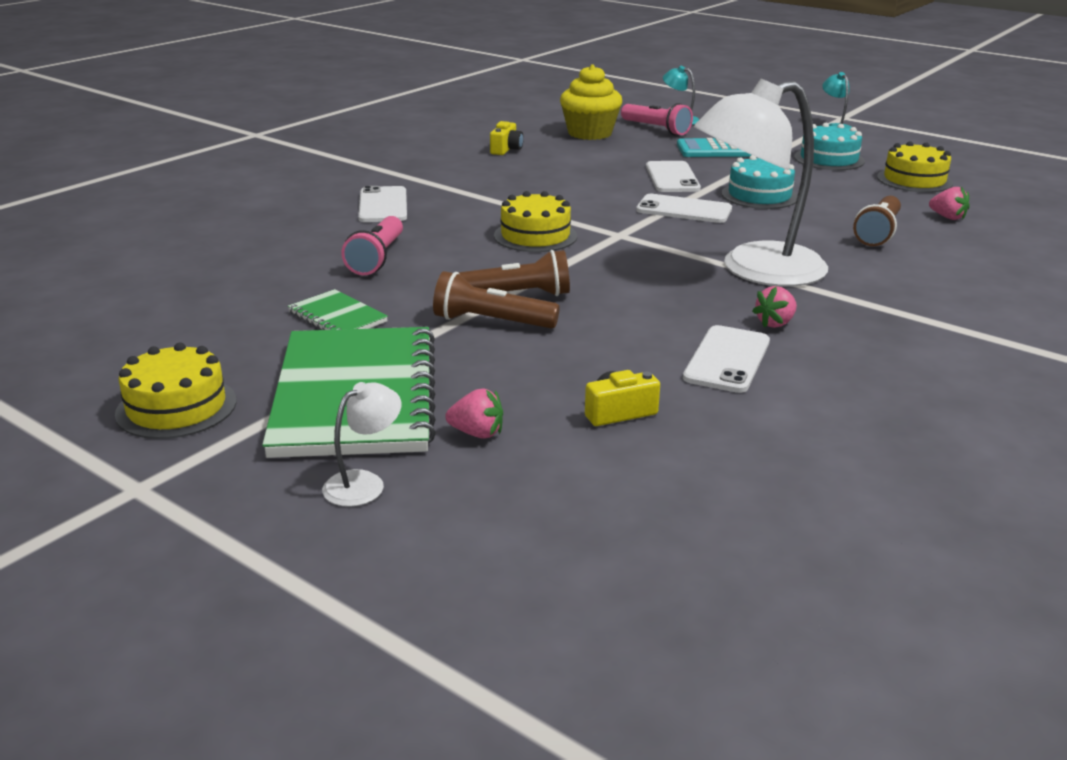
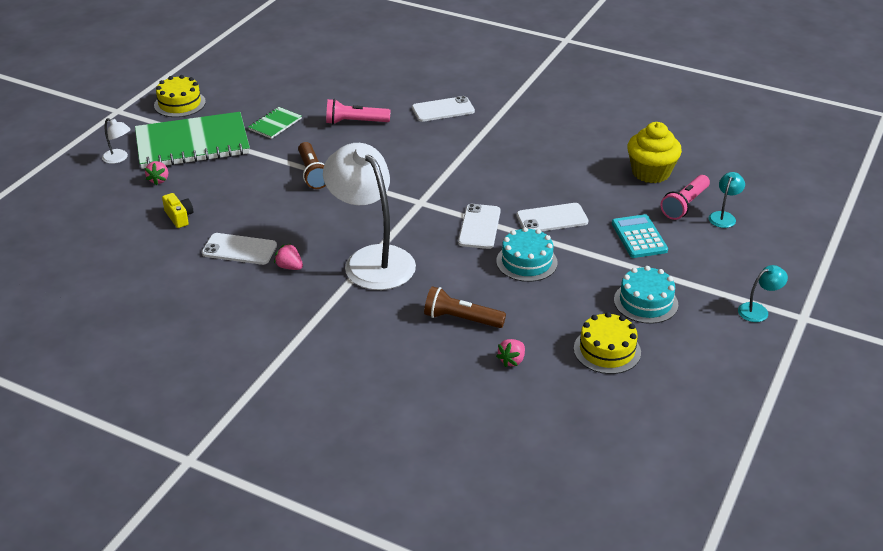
camera: 80 degrees right, 10 degrees up
(491, 322) = (276, 169): brown flashlight -> none
(506, 149) = (585, 139): yellow camera -> none
(535, 236) = (407, 170): yellow cake -> none

